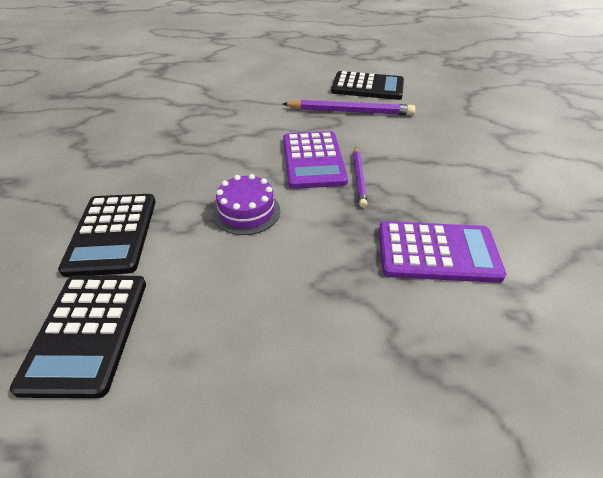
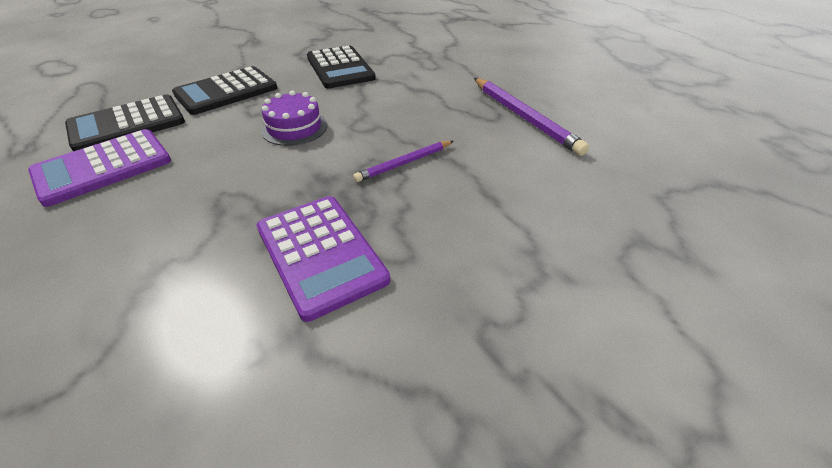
camera: 55 degrees right, 0 degrees up
(313, 160) = (405, 129): purple calculator -> purple calculator (103, 167)
(367, 87) = (595, 109): black calculator -> black calculator (340, 68)

